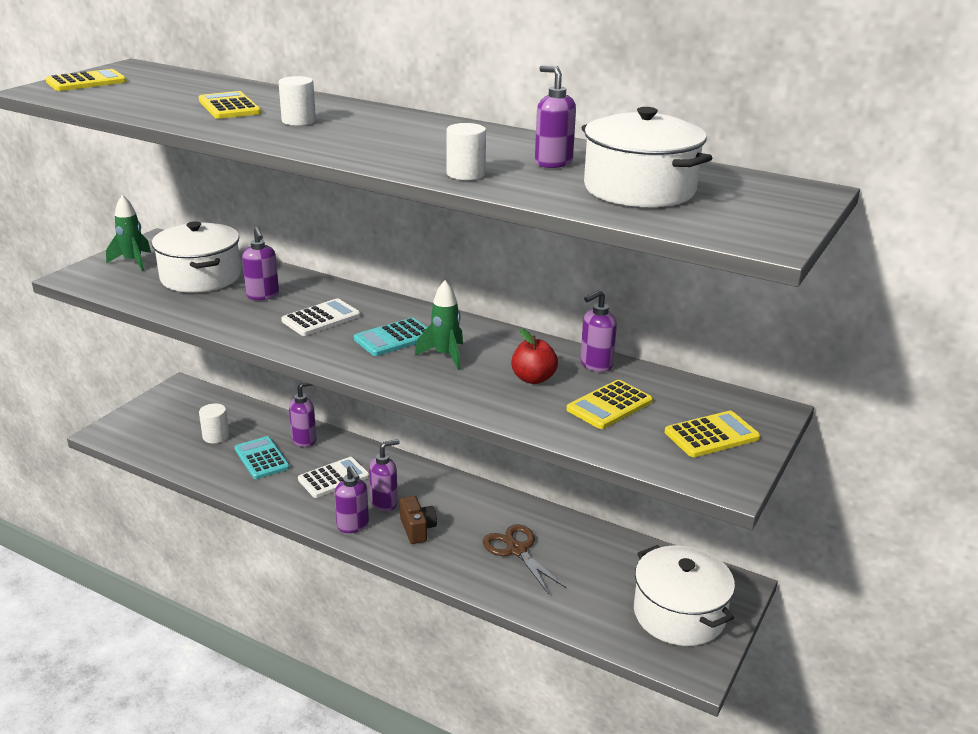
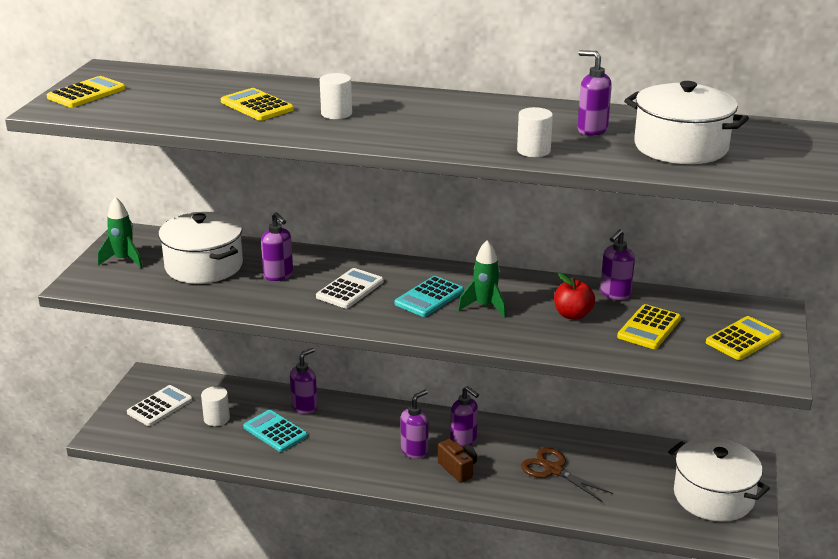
camera: 15 degrees left, 0 degrees up
(333, 478) = (354, 437): white calculator -> white calculator (160, 406)
(353, 526) = (399, 477): purple soap dispenser -> purple soap dispenser (464, 441)

